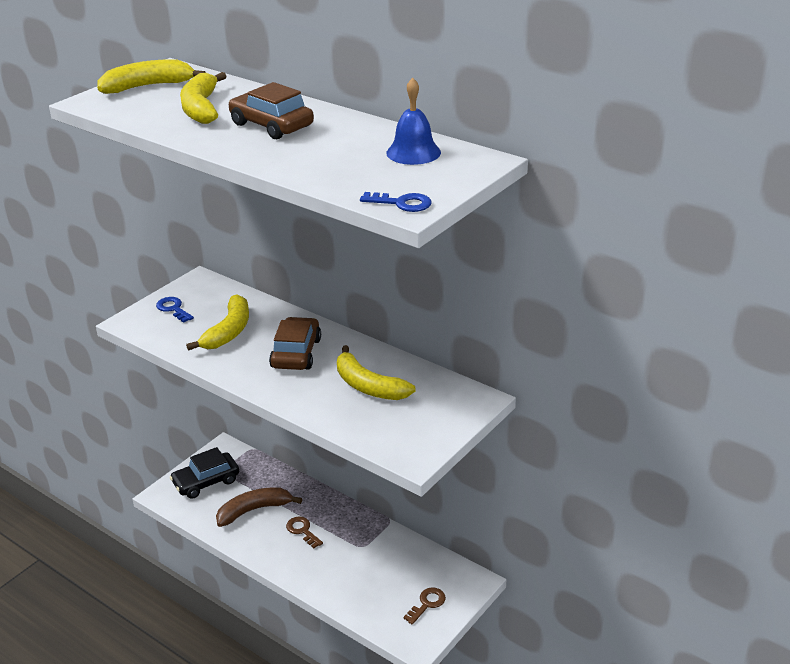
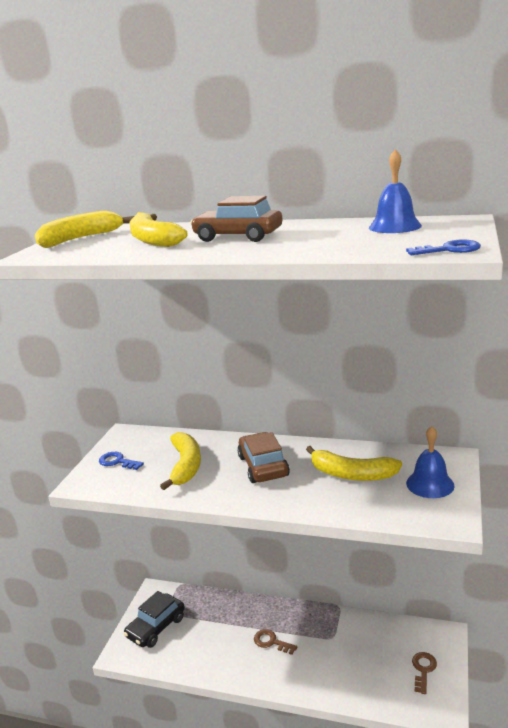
camera: 20 degrees left, 10 degrees down
(254, 510) = (216, 638): brown banana -> none
(430, 418) = (430, 484): none -> blue bell

